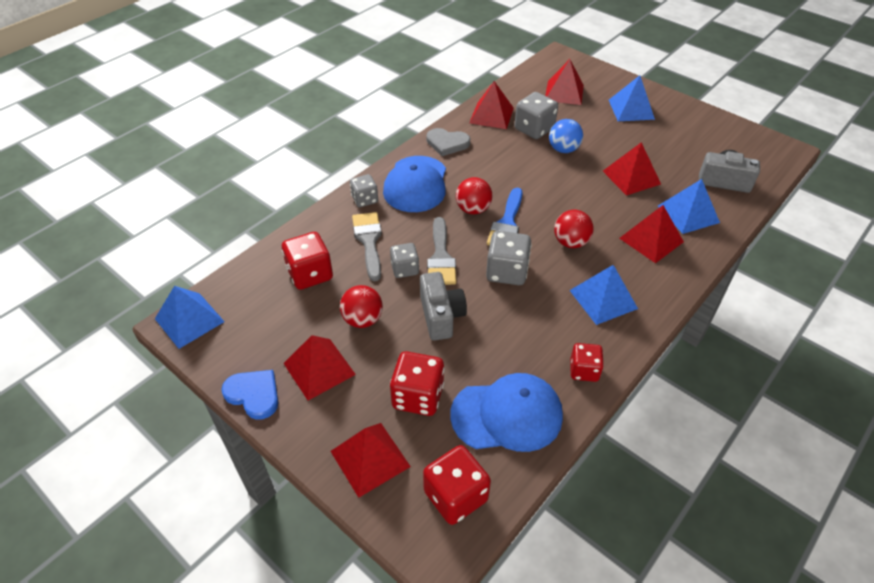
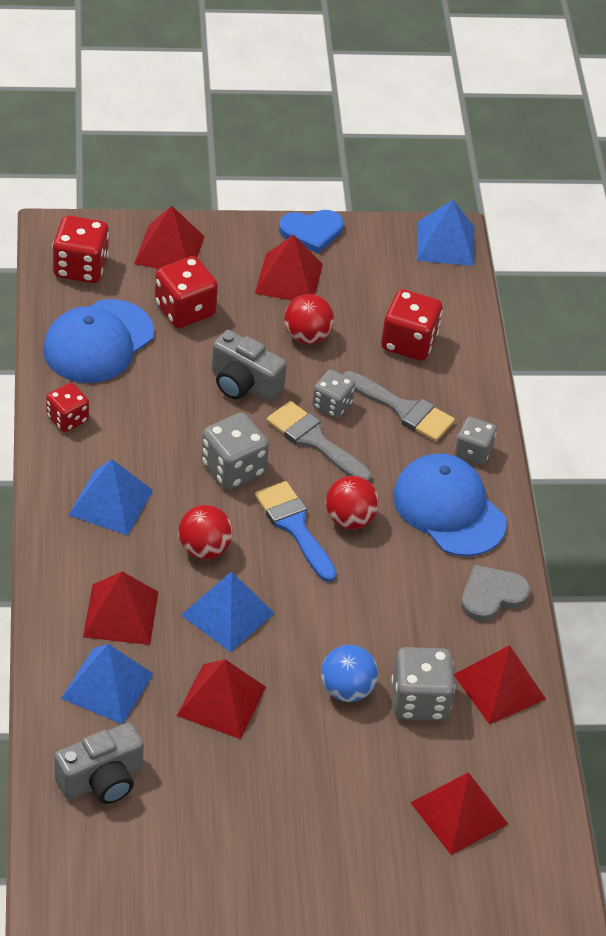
camera: 130 degrees right, 0 degrees up
(631, 109) = (335, 847): blue pyramid -> blue pyramid (228, 614)

